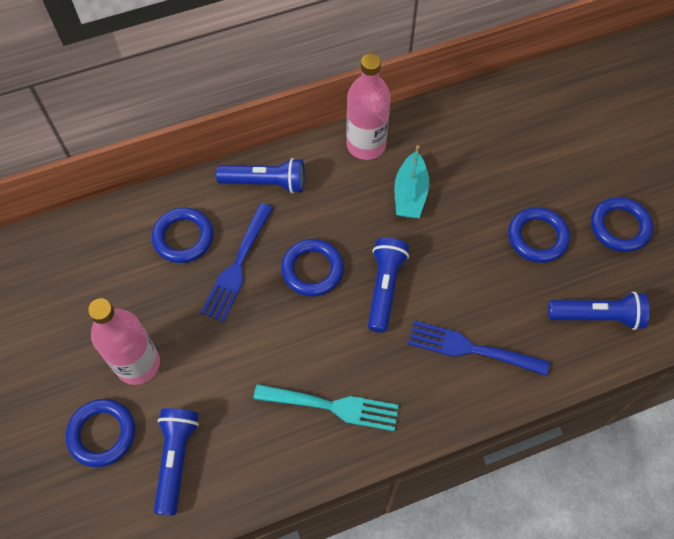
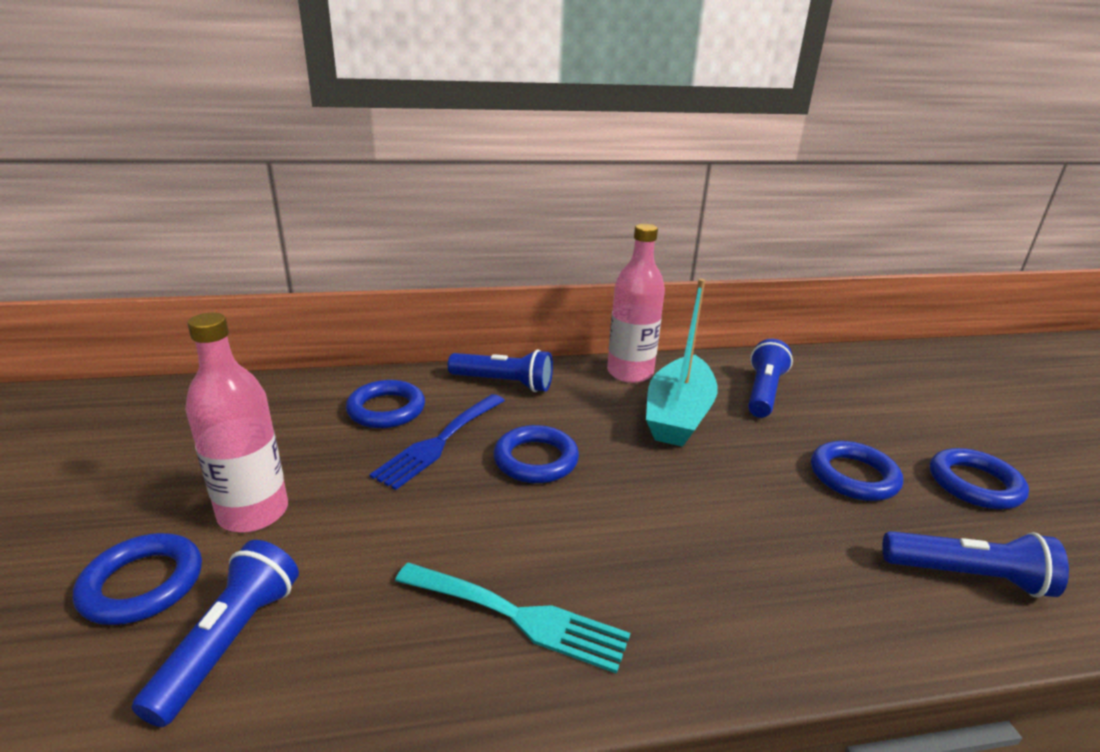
camera: 10 degrees right, 35 degrees down
(385, 287) = (631, 491): blue flashlight -> blue flashlight (763, 392)
(410, 194) = (678, 415): turquoise boat -> turquoise boat, size x1.53
(471, 349) = (758, 581): blue fork -> none

